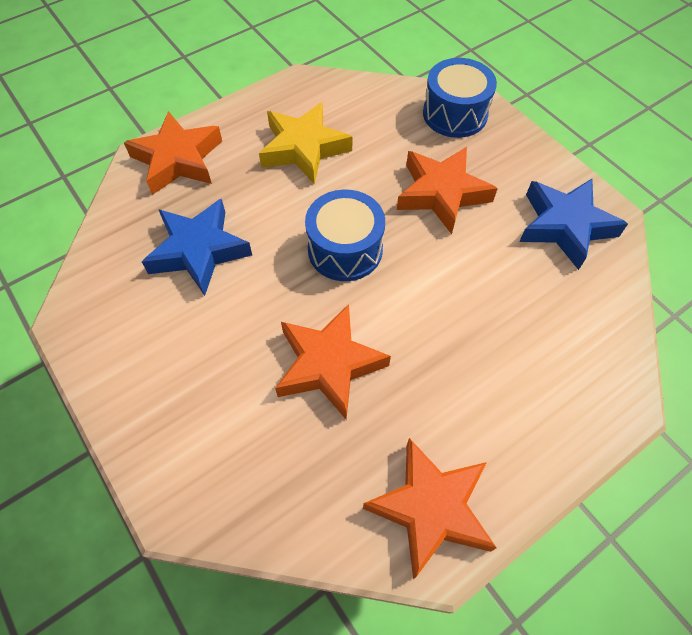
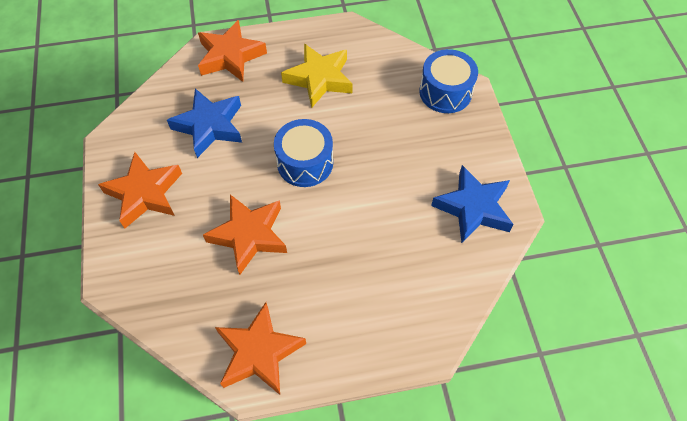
camera: 25 degrees right, 0 degrees up
(442, 193) = (397, 149): orange star -> orange star (145, 193)

